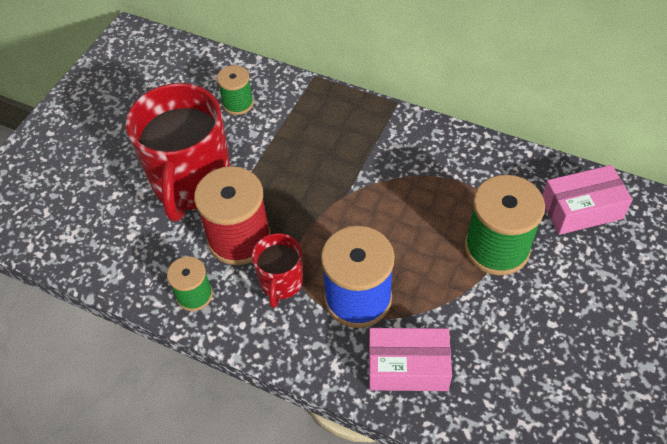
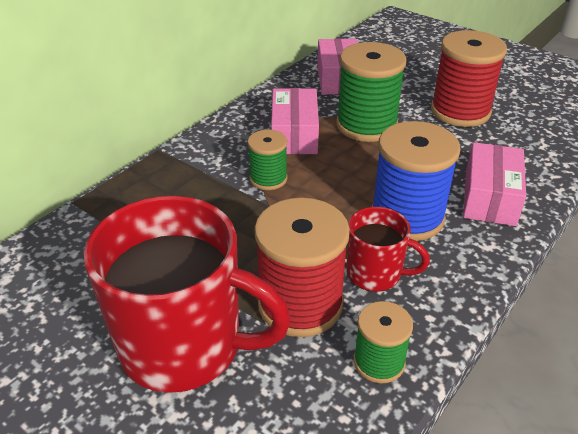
camera: 80 degrees left, 15 degrees down
(238, 103) = (68, 278): green spool -> green spool (268, 179)
(456, 191) = (294, 134): none -> pink box
(563, 335) = (460, 111): none -> red spool

